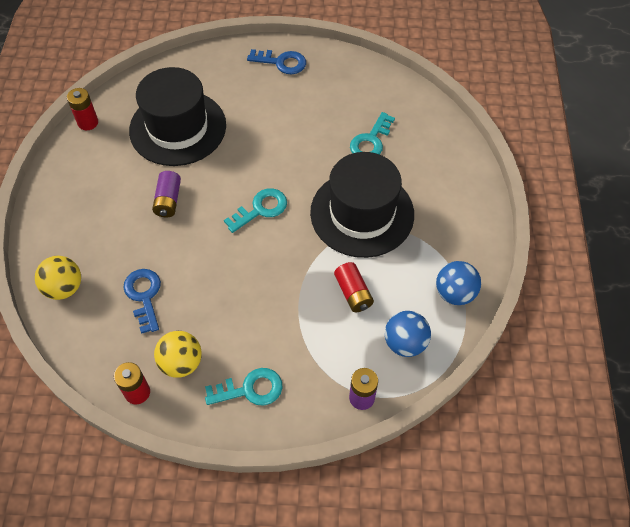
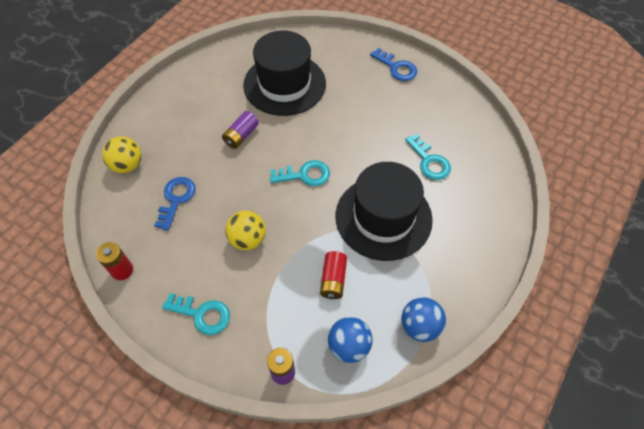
camera: 30 degrees right, 0 degrees up
(88, 122) = (224, 53): red battery -> none
(181, 363) = (167, 265): yellow ball -> yellow ball (248, 239)
(371, 141) = (429, 161): turquoise key -> turquoise key turned 90 degrees counterclockwise

